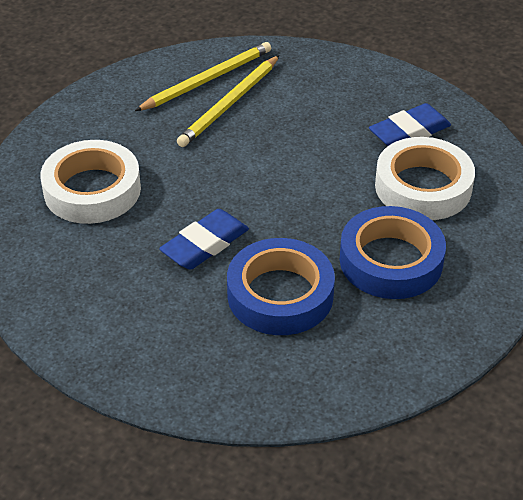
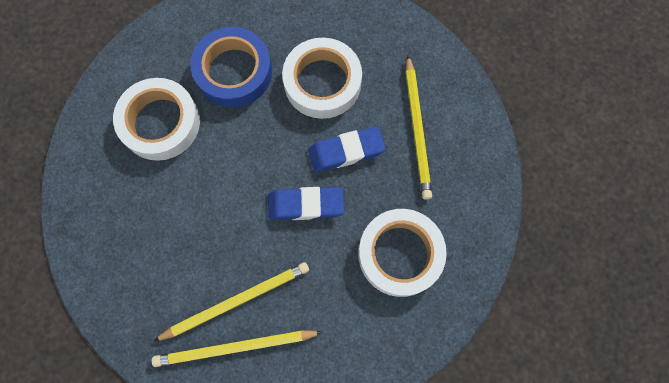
camera: 150 degrees left, 30 degrees up
(135, 297) = (417, 129): none -> yellow pencil
(280, 294) = (322, 82): blue tape -> white tape
(409, 132) = (123, 183): blue eraser -> blue eraser (305, 205)

